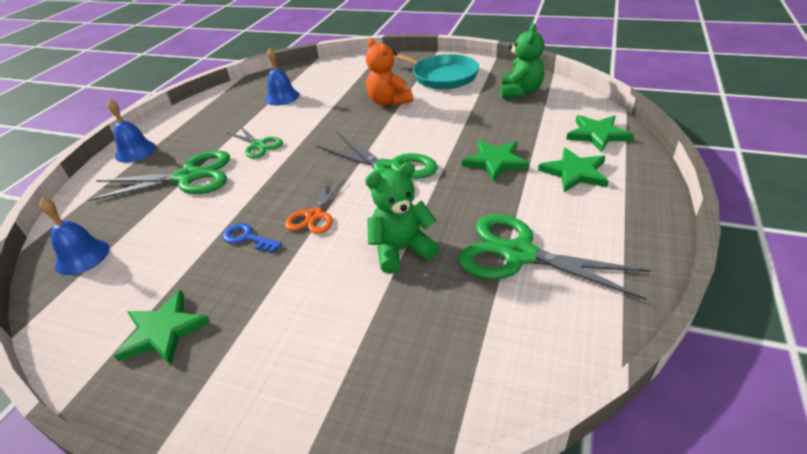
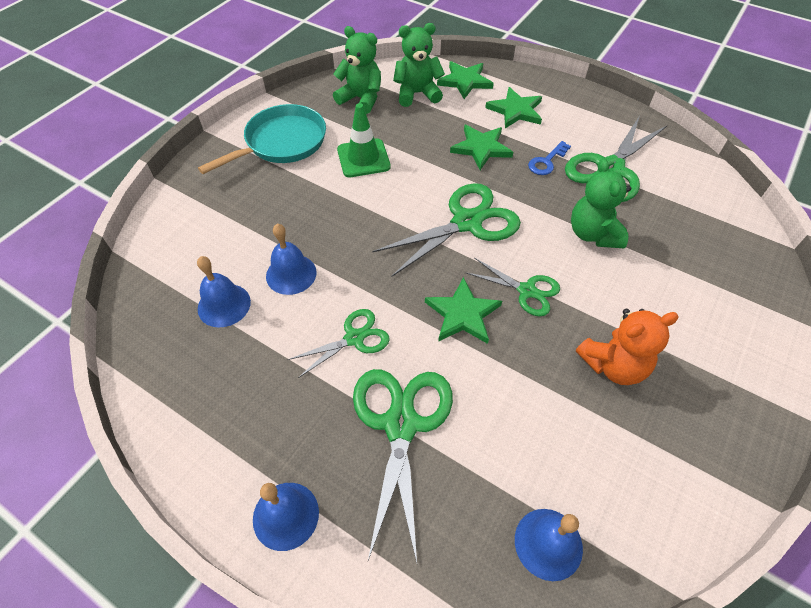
camera: 80 degrees left, 15 degrees up
(163, 331) = (679, 425): green star -> green star (462, 314)
(247, 238) = (551, 352): blue key -> blue key (546, 161)
(311, 111) = (291, 274): none -> blue bell
(314, 215) = (527, 291): orange scissors -> green scissors
(389, 102) = (316, 197): orange teddy bear -> orange teddy bear (613, 365)
(443, 109) = (363, 158): none -> green traffic cone
(551, 114) = (417, 94): none -> green teddy bear

